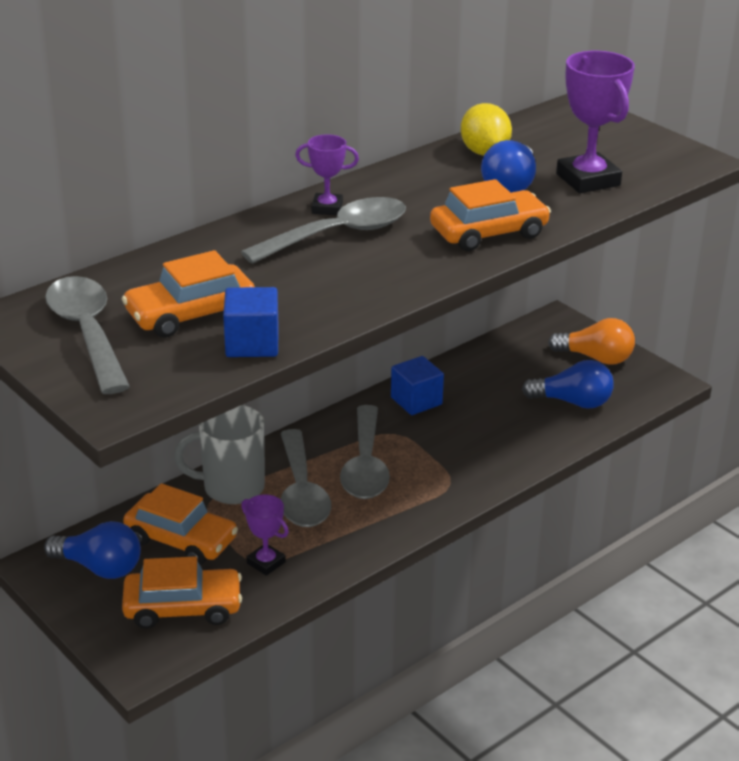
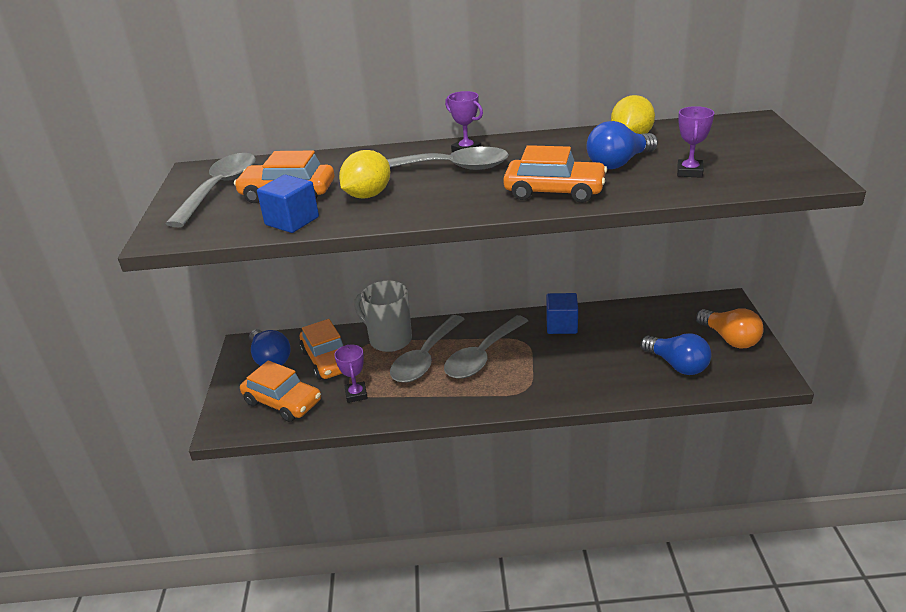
camera: 40 degrees right, 0 degrees up
(294, 290) = (368, 195): none -> yellow lemon
(588, 180) = (689, 172): purple trophy -> purple trophy, size x0.56

